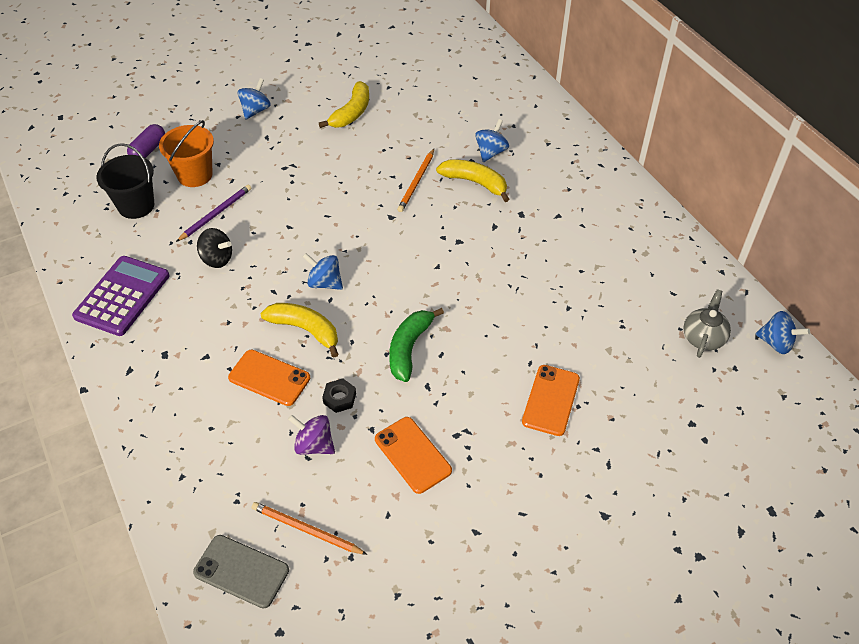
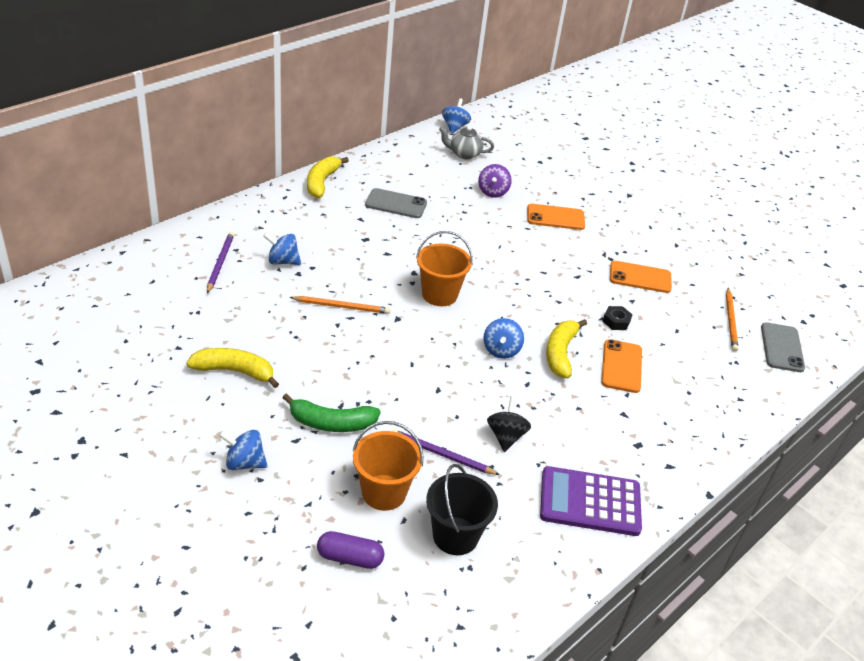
camera: 110 degrees left, 10 degrees down
(314, 445) = (665, 328): purple spinning top -> purple spinning top (493, 192)
(409, 348) = (547, 289): green banana -> green banana (331, 423)
(412, 455) = (640, 277): orange phone -> orange phone turned 60 degrees clockwise
(419, 254) = (439, 294): none -> orange bucket
(475, 183) = (331, 268): yellow banana -> yellow banana (322, 182)
(494, 115) = (220, 263): none -> purple pencil
(586, 249) = (396, 204): none -> grey phone

